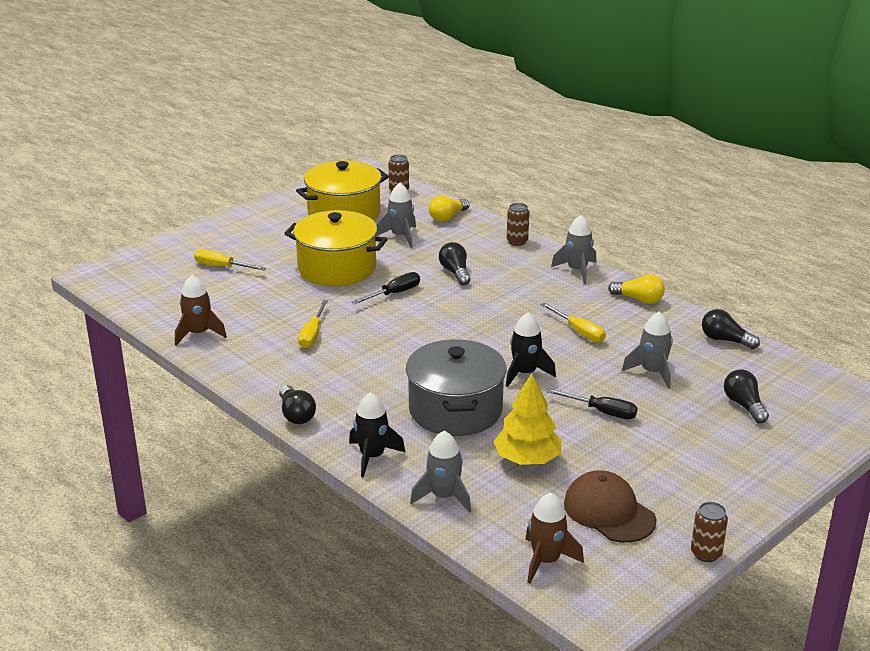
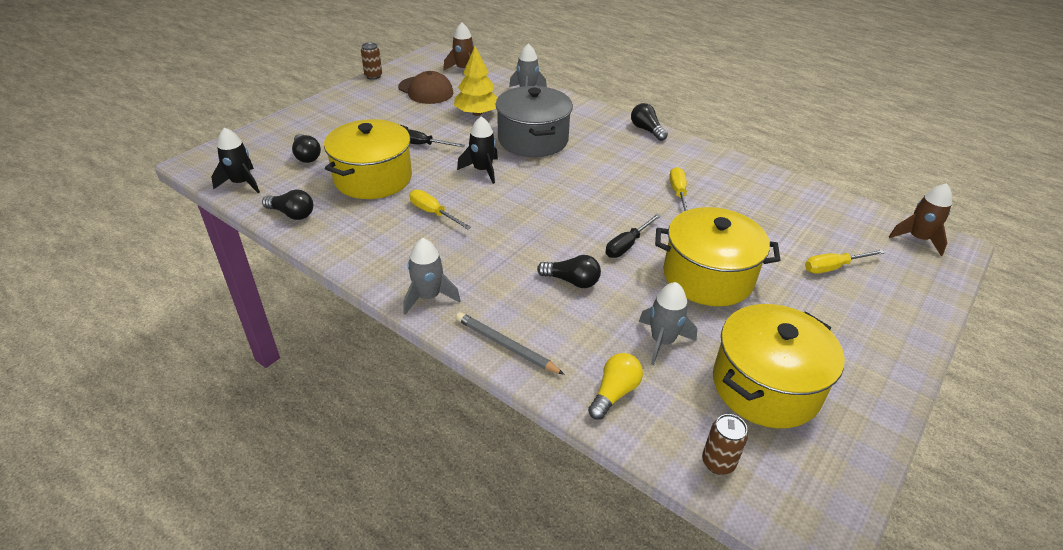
camera: 170 degrees right, 10 degrees up
(198, 333) = (777, 187): brown rocket -> brown rocket (918, 239)
(222, 267) = (833, 267): yellow screwdriver -> yellow screwdriver turned 150 degrees clockwise
(372, 456) = (580, 109): black rocket -> black rocket (241, 183)
(455, 272) = (572, 281): black light bulb -> black light bulb turned 45 degrees counterclockwise
(517, 241) = (506, 345): brown can -> grey pencil
(639, 299) = (364, 258): yellow light bulb -> none
(652, 372) = (373, 178): grey rocket -> yellow pot

